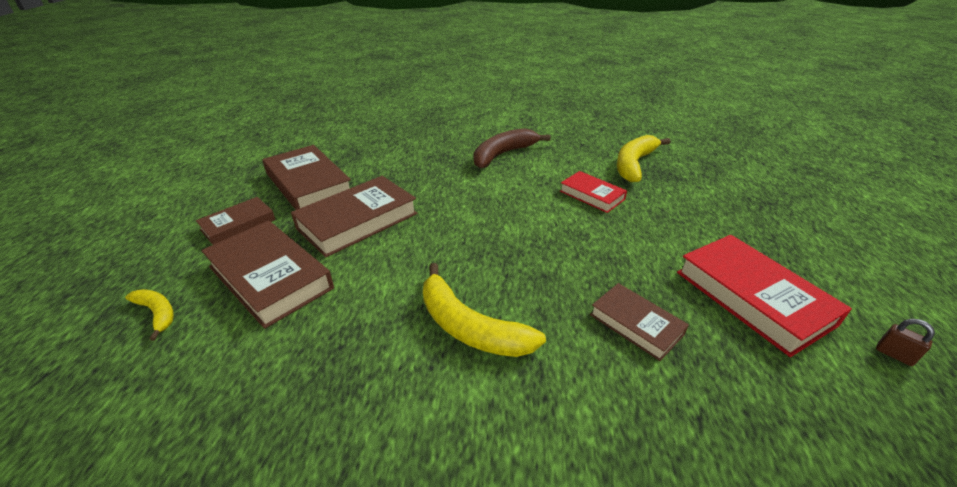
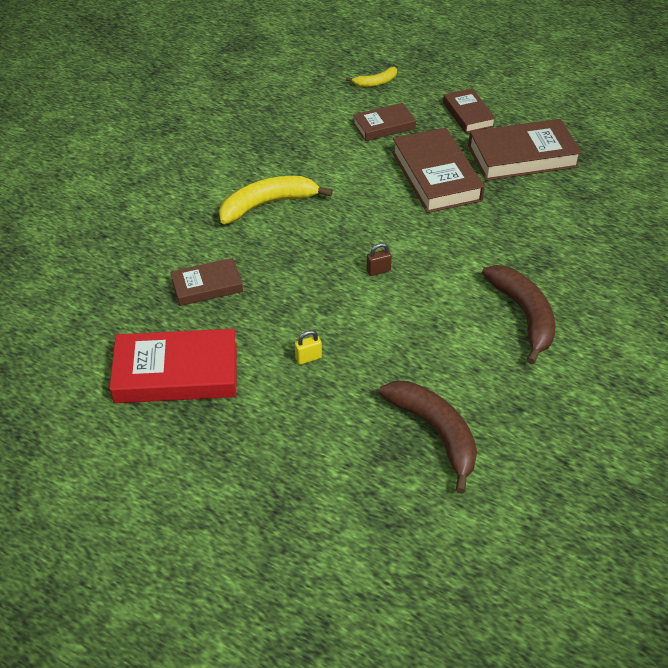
camera: 115 degrees right, 10 degrees up
(270, 277) = (384, 126): brown book -> brown book, size x0.59
(591, 195) = (387, 351): red book -> none
(634, 164) = (436, 433): yellow banana -> brown banana
(641, 228) = (308, 358): none -> yellow padlock
(894, 355) = (71, 412): brown padlock -> brown padlock (378, 271)

